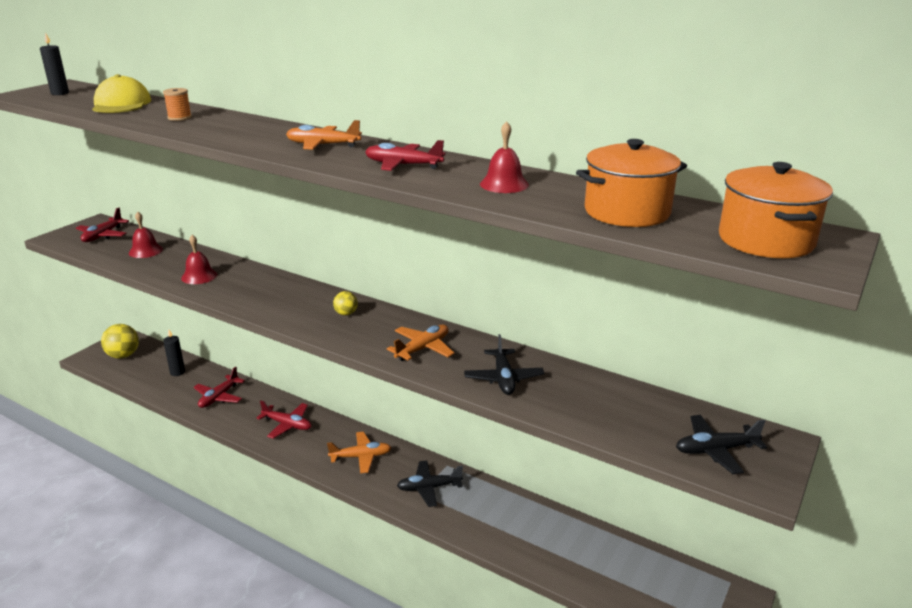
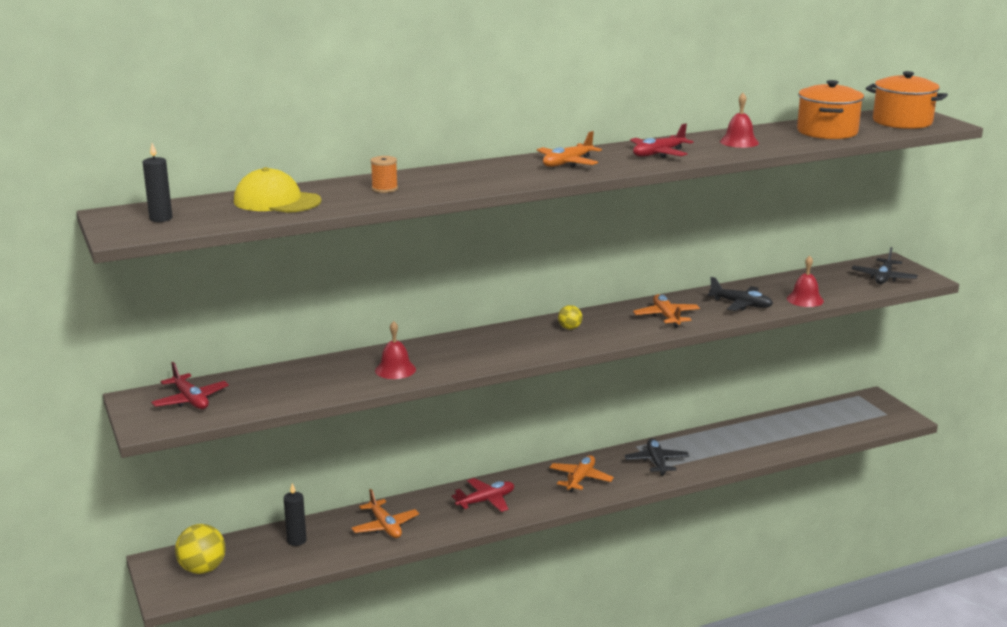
camera: 55 degrees left, 5 degrees down
(145, 251) = (281, 384): red bell -> red bell (805, 299)
(219, 397) = (385, 526): red plane -> orange plane
(429, 488) = (656, 462): black plane -> black plane turned 150 degrees clockwise

